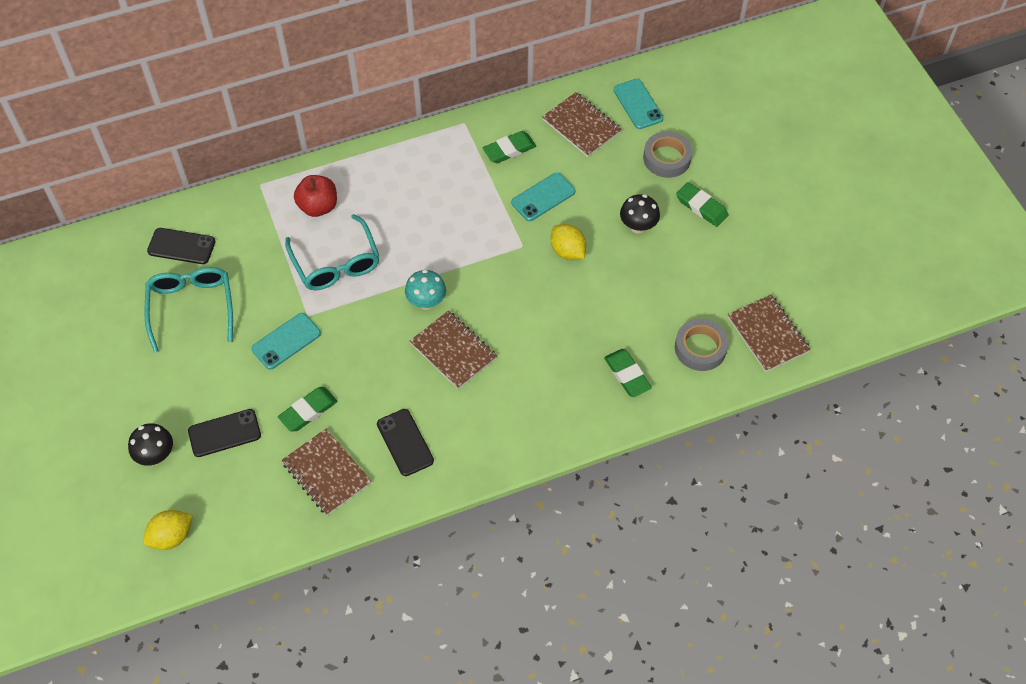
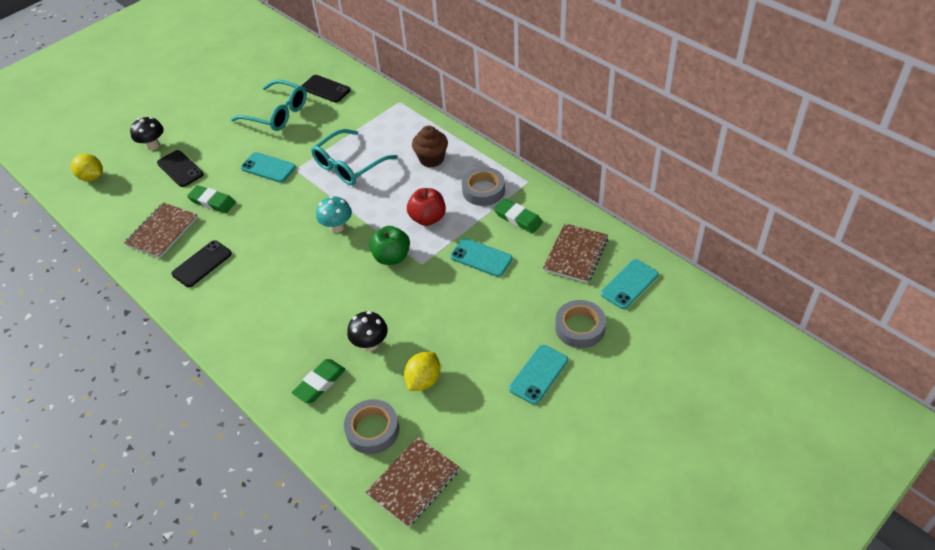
camera: 70 degrees right, 10 degrees down
(181, 246) = (325, 89): black phone -> black phone turned 45 degrees counterclockwise
(191, 308) = (277, 113): turquoise glasses -> turquoise glasses turned 60 degrees clockwise
(318, 206) = (396, 137): red apple -> red apple (428, 218)
(376, 187) = (431, 159): none -> brown cupcake
(453, 162) = (483, 190): none -> grey tape
(453, 351) = (297, 260): brown notebook -> none
(499, 268) = (392, 257): none -> green apple
(567, 251) = (432, 294): yellow lemon -> yellow lemon (423, 380)
(638, 226) = (487, 334): black mushroom -> black mushroom (370, 344)
(701, 207) = (538, 374): green eraser -> turquoise phone

